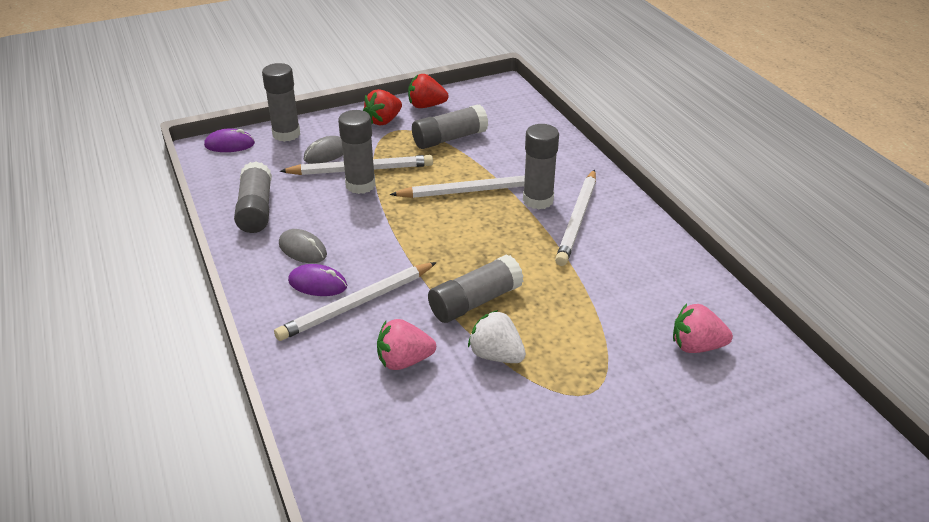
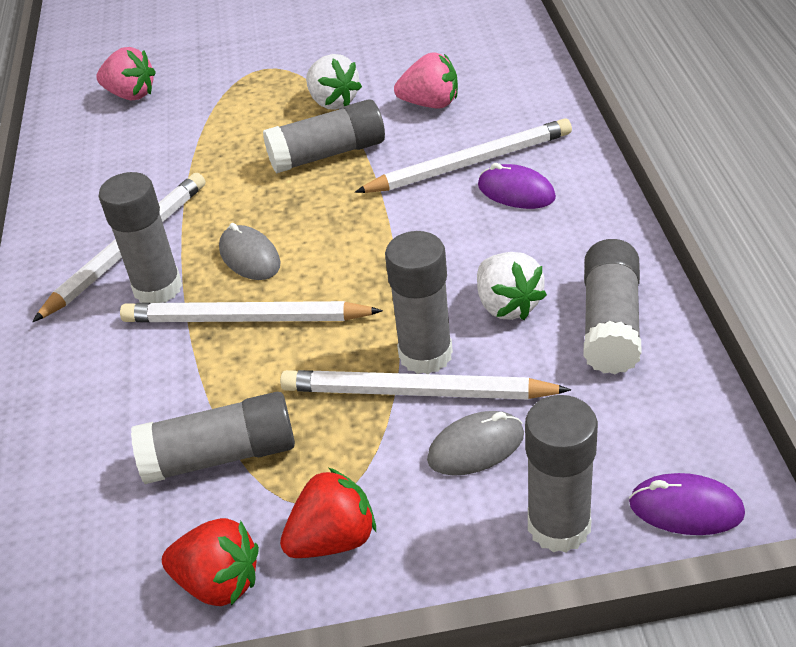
camera: 160 degrees left, 5 degrees up
(302, 249) = (534, 242): grey mouse -> grey mouse (250, 257)
(317, 212) = (507, 305): none -> white strawberry

